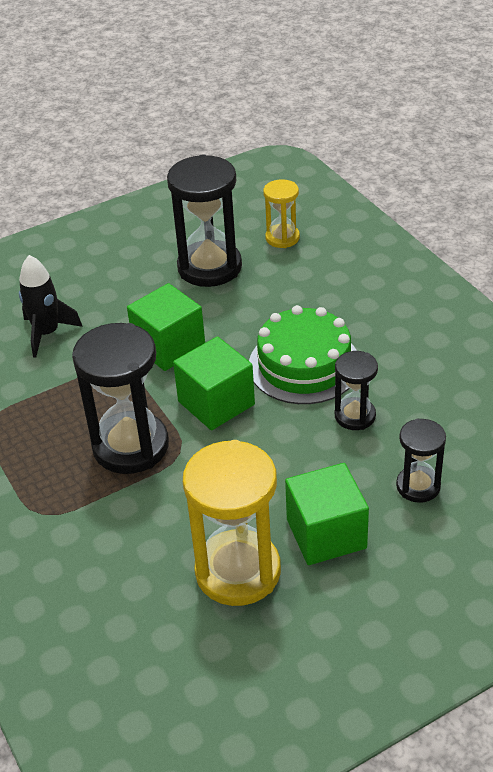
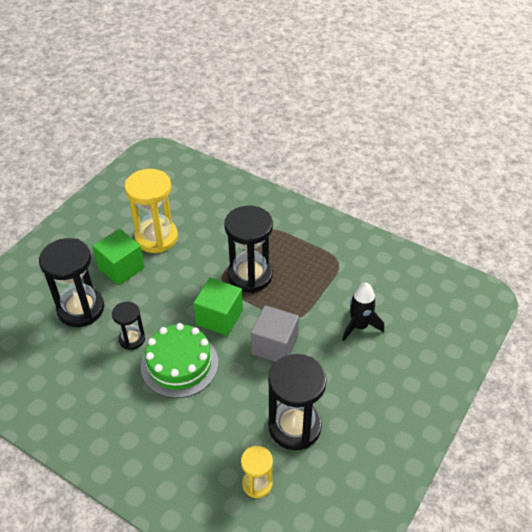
camera: 150 degrees right, 5 degrees up
(169, 346) = (274, 345): green cube -> grey cube
(418, 486) = (81, 309): black hourglass -> black hourglass, size x1.84

